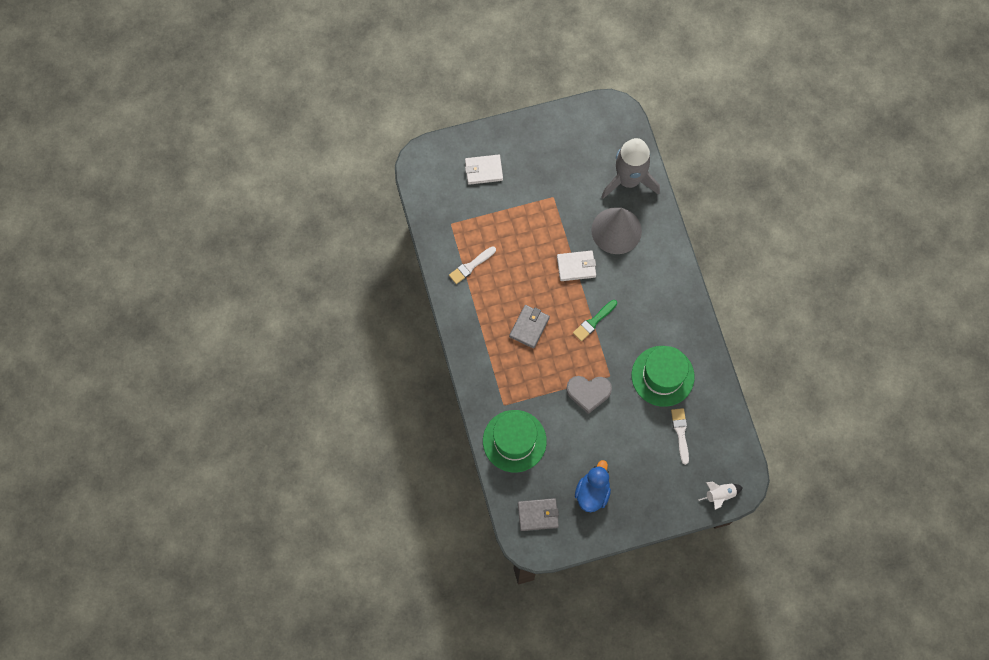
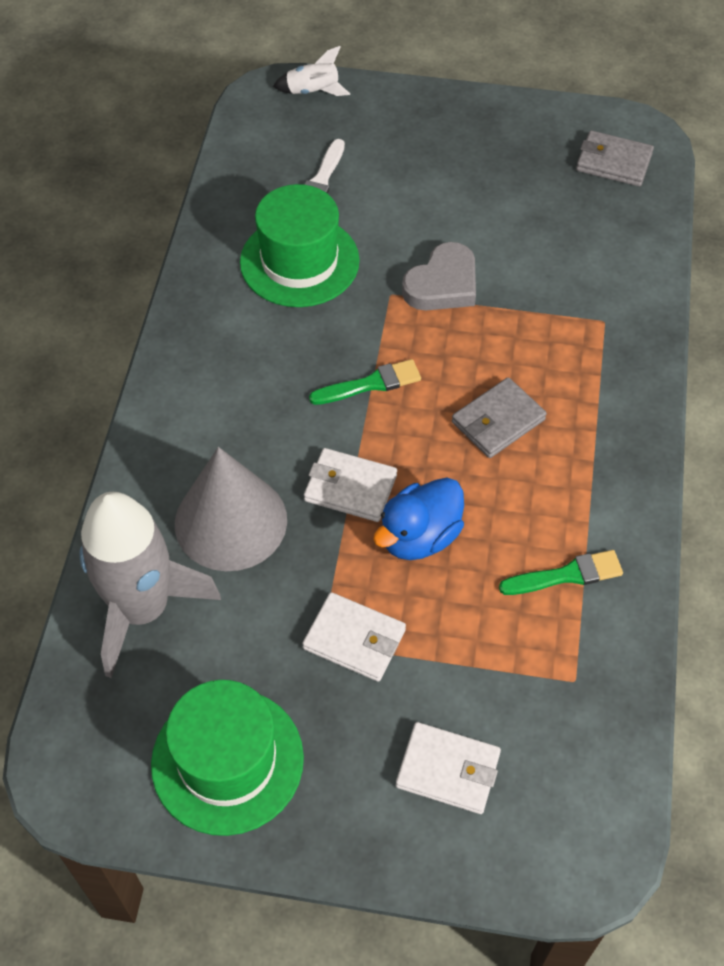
camera: 155 degrees left, 15 degrees down
(471, 266) = (566, 575): white brush -> green brush
(514, 441) = (608, 265): green hat -> green hat (227, 760)
(541, 203) = (354, 639): none -> white wallet
(588, 393) = (442, 284): grey heart -> grey heart turned 105 degrees clockwise
(592, 492) = (510, 159): blue duck -> blue duck (419, 536)

